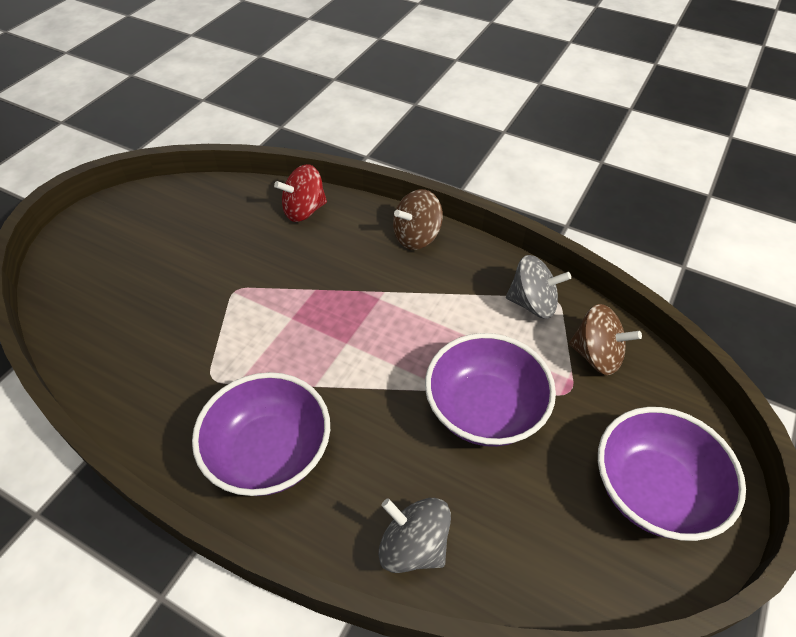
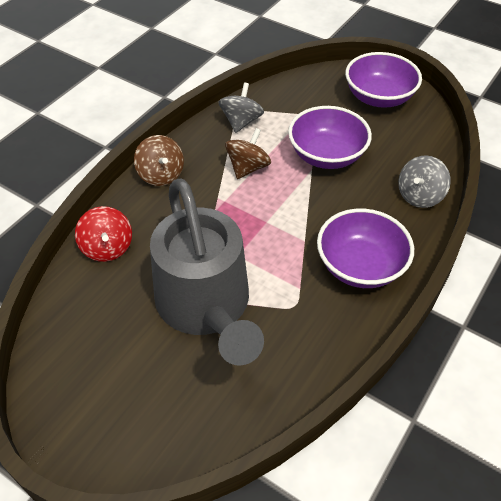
camera: 85 degrees left, 0 degrees up
(220, 297) = (206, 306): none -> grey watering can
(596, 355) = (288, 101): brown spinning top -> brown spinning top (248, 167)

